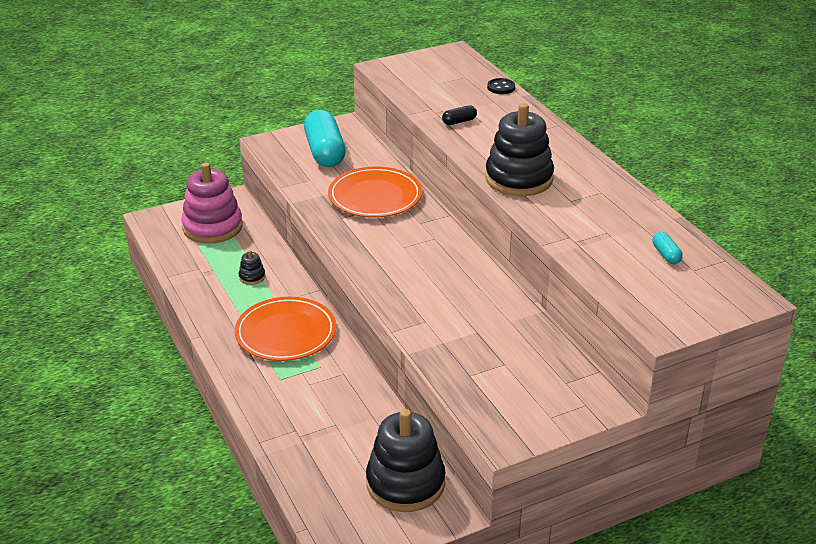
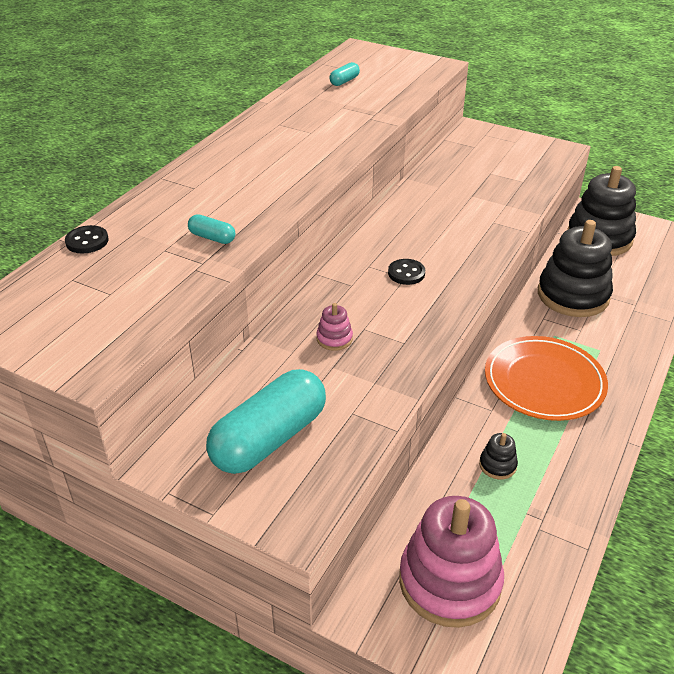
camera: 125 degrees left, 5 degrees up
(375, 196) = (334, 339): orange plate -> pink stacking toy
(407, 249) = (406, 273): none -> black button
(459, 121) = (212, 237): black capsule -> turquoise capsule
(519, 179) = (302, 165): black stacking toy -> black stacking toy (573, 295)

